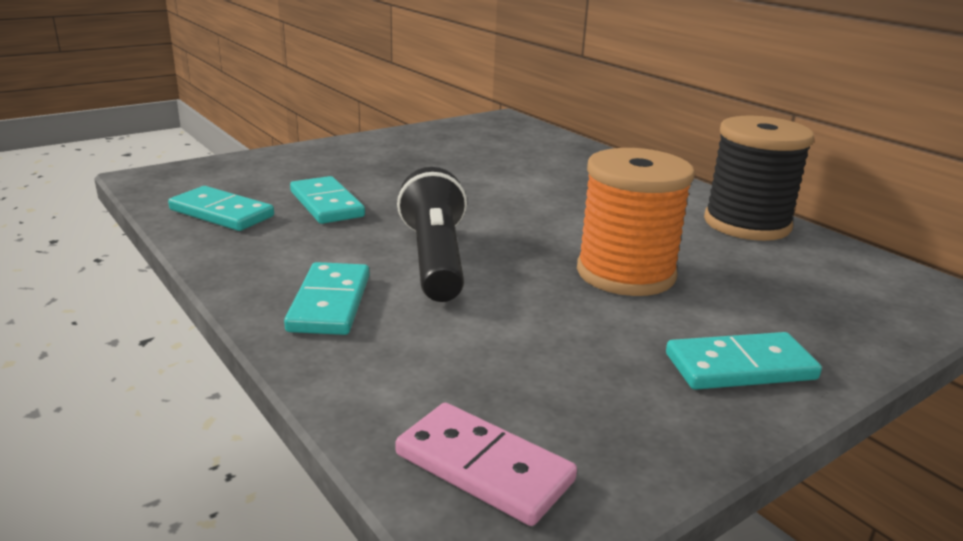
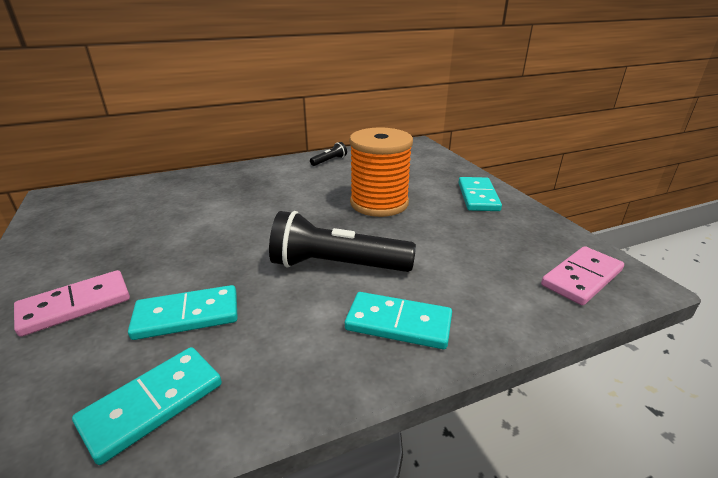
camera: 75 degrees left, 5 degrees up
(333, 165) = (75, 305): none -> pink domino
(746, 224) = (329, 161): black spool -> black flashlight

